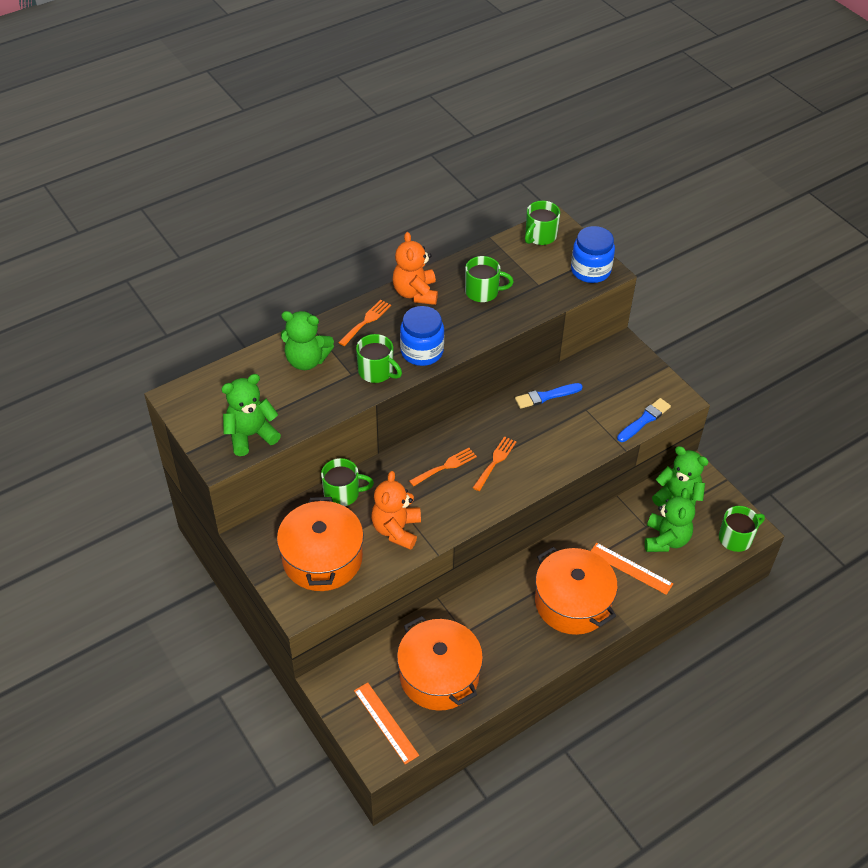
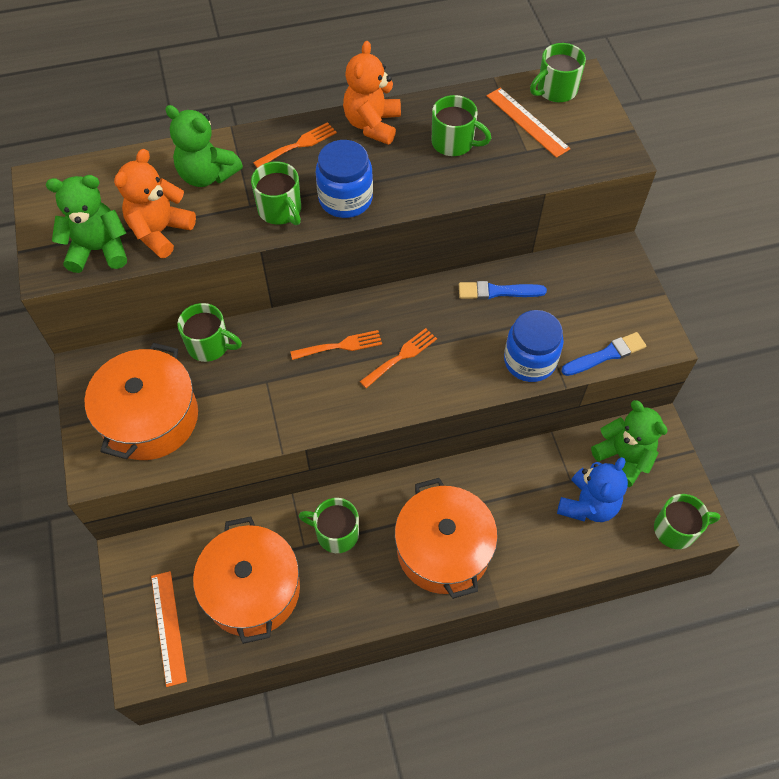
camera: 20 degrees right, 10 degrees up
(396, 529) = (249, 408): orange teddy bear -> orange teddy bear (160, 231)
(485, 616) = (336, 533): none -> green mug
(590, 270) = (600, 148): blue jar -> blue jar (529, 361)
(630, 568) = (530, 528): orange ruler -> orange ruler (527, 122)
(666, 539) = (588, 505): green teddy bear -> blue teddy bear

